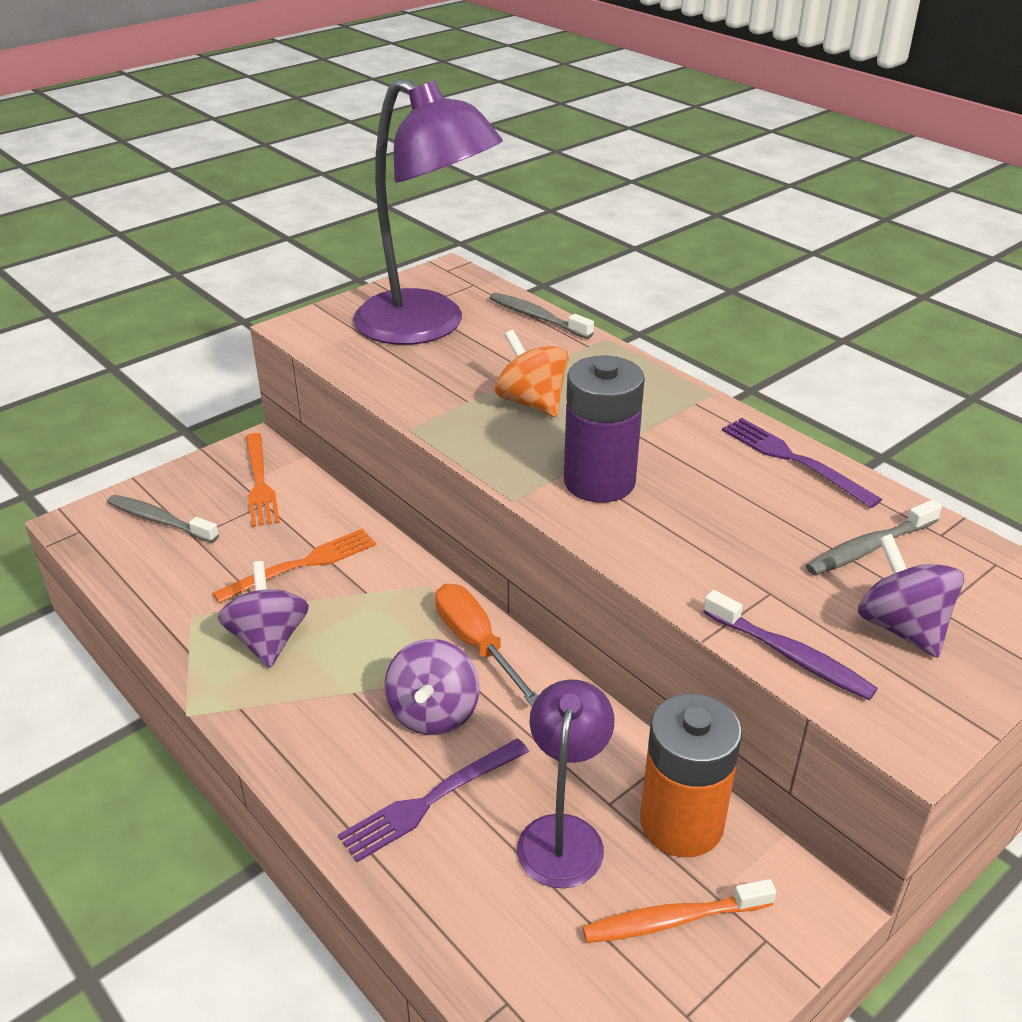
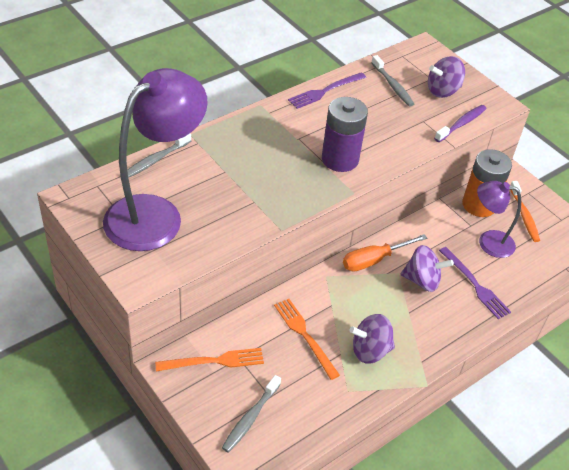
camera: 90 degrees left, 10 degrees up
(531, 402) = (260, 175): orange spinning top -> none

